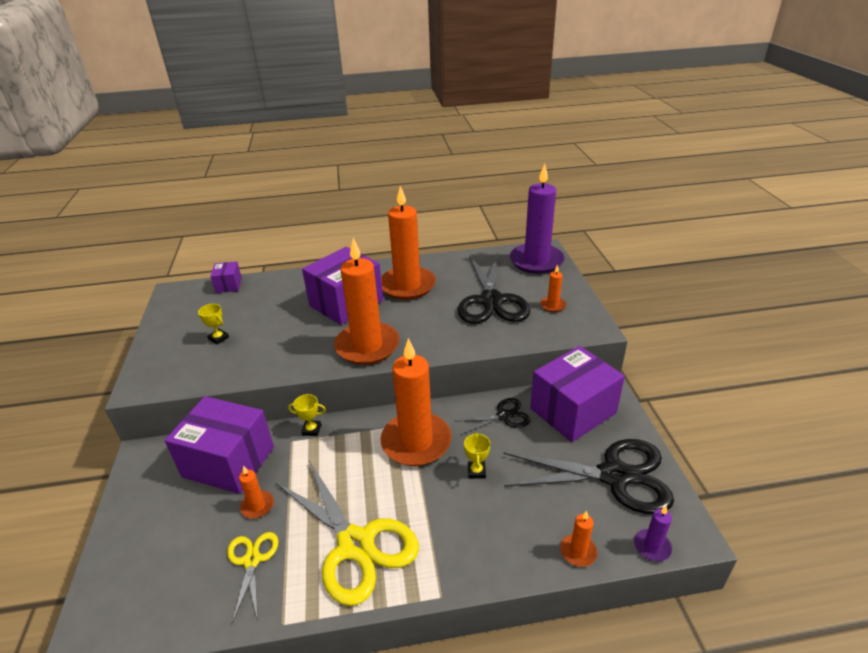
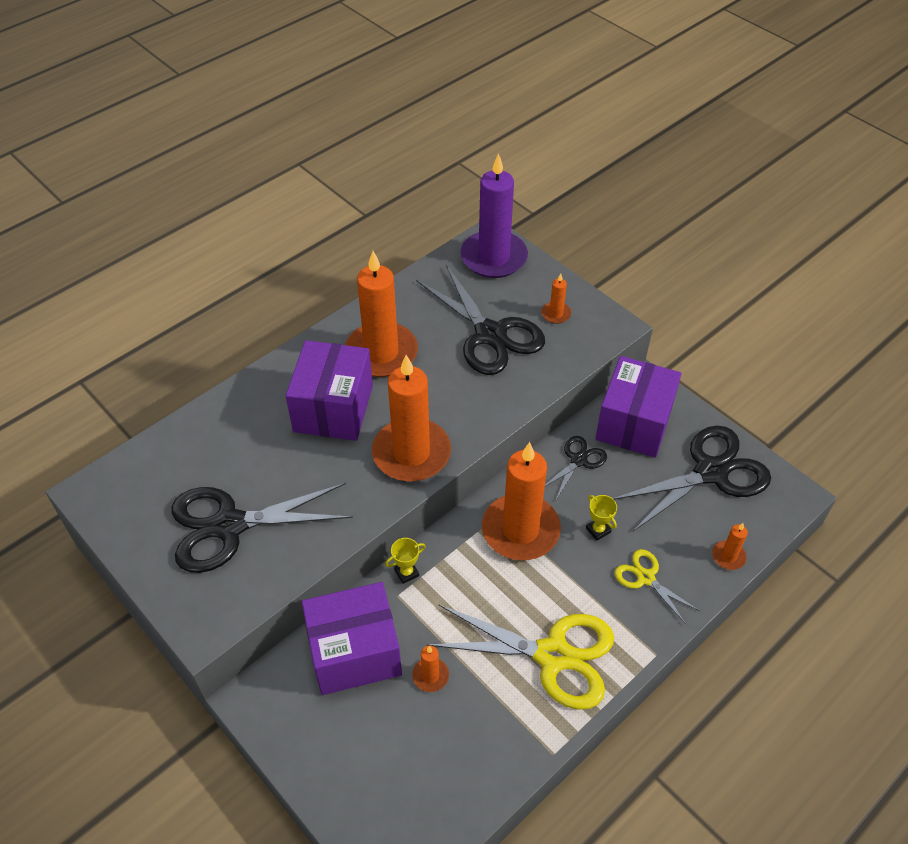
camera: 35 degrees left, 15 degrees up
(218, 338) = (229, 526): yellow trophy -> black scissors
(228, 285) = (155, 449): purple box -> none
(252, 560) = (475, 723): yellow scissors -> yellow scissors (645, 578)
(652, 547) = (776, 521): purple candle -> none

